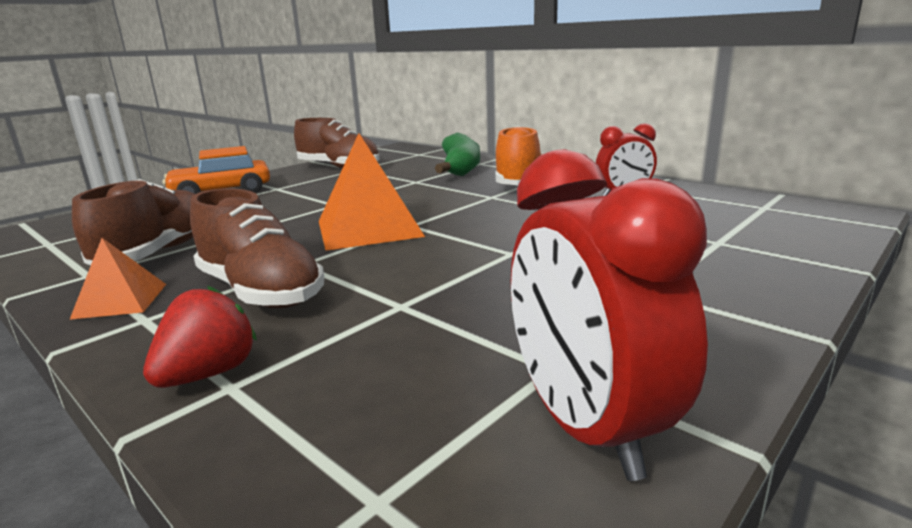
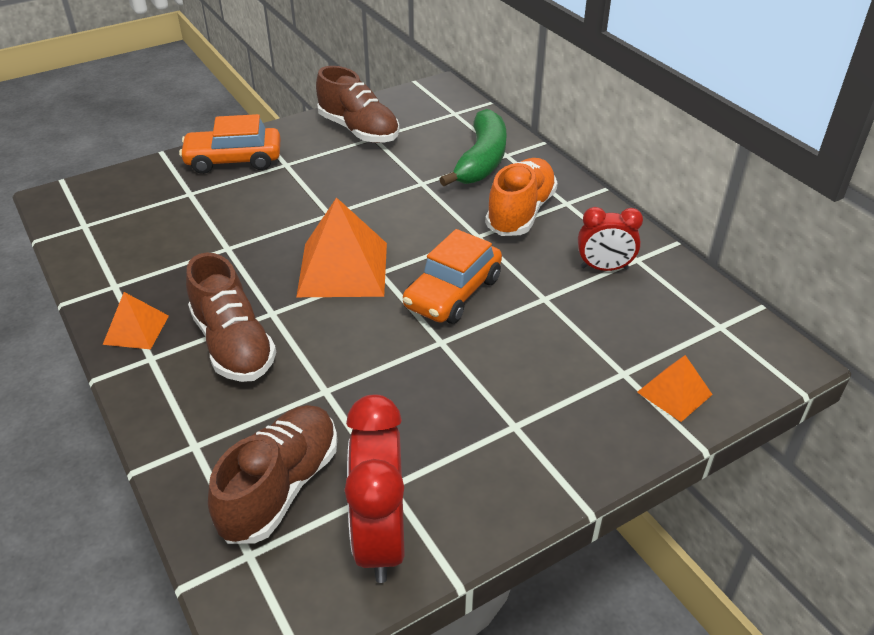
camera: 15 degrees right, 20 degrees up
(158, 253) = (167, 265): brown shoe -> brown shoe (280, 487)
(209, 374) = (184, 430): red strawberry -> none
(496, 225) = (453, 293): none -> orange car
(783, 245) = (674, 393): none -> orange pyramid

